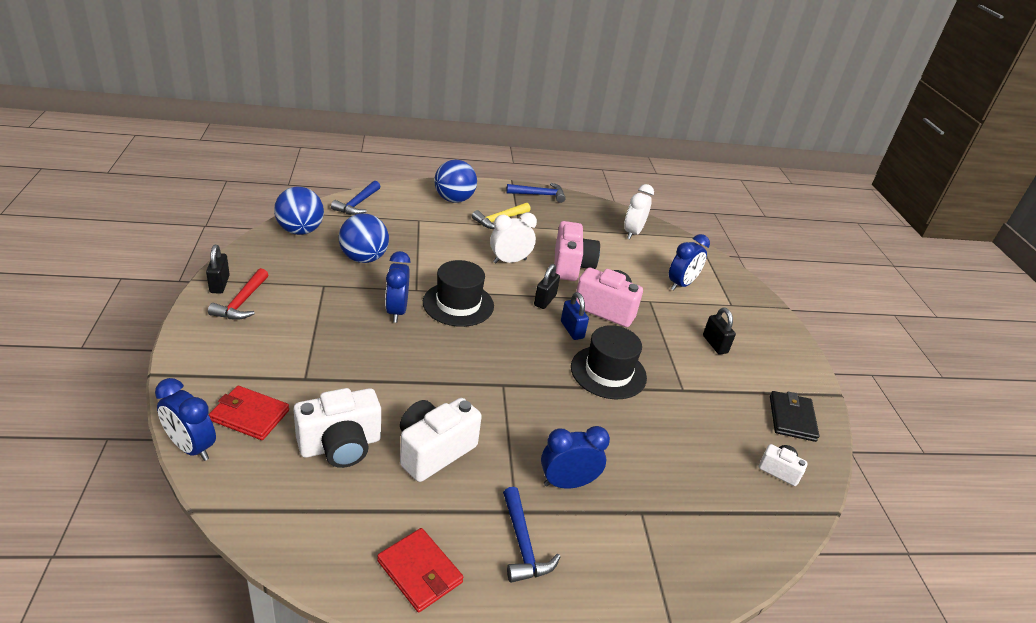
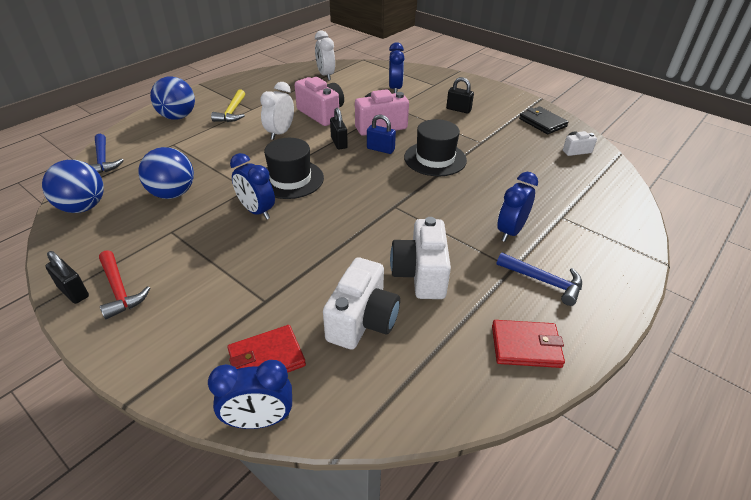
camera: 40 degrees left, 5 degrees up
(539, 195) = (233, 83): blue hammer -> none

